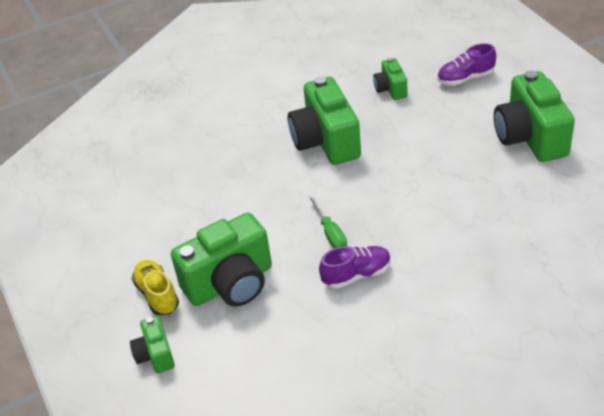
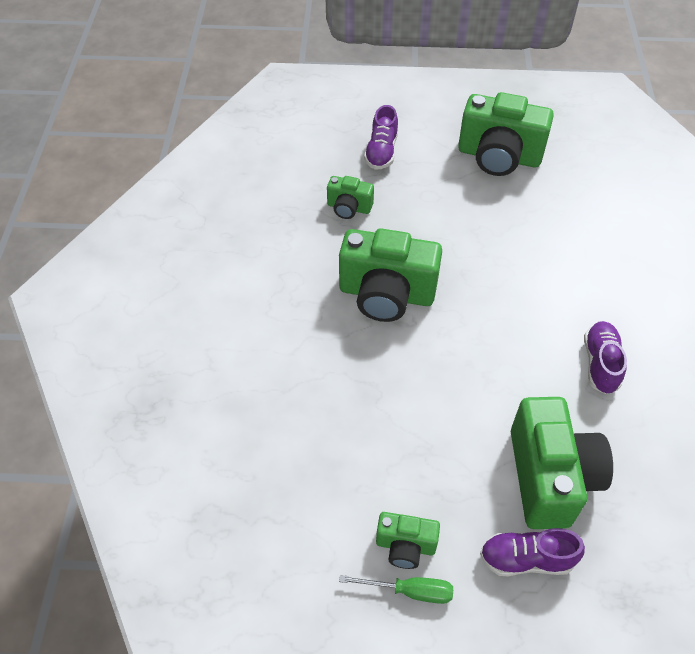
camera: 65 degrees left, 10 degrees up
(155, 355) = (621, 601): green camera -> green camera (405, 546)
(157, 295) = (526, 559): yellow shoe -> purple shoe
(330, 233) = (528, 356): green screwdriver -> green screwdriver (410, 591)

